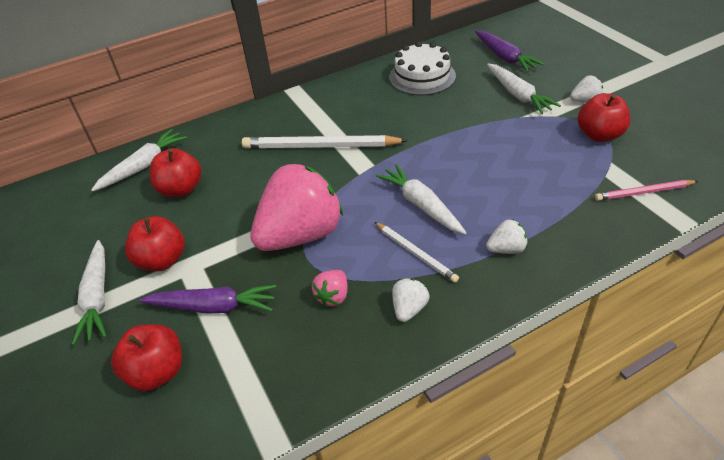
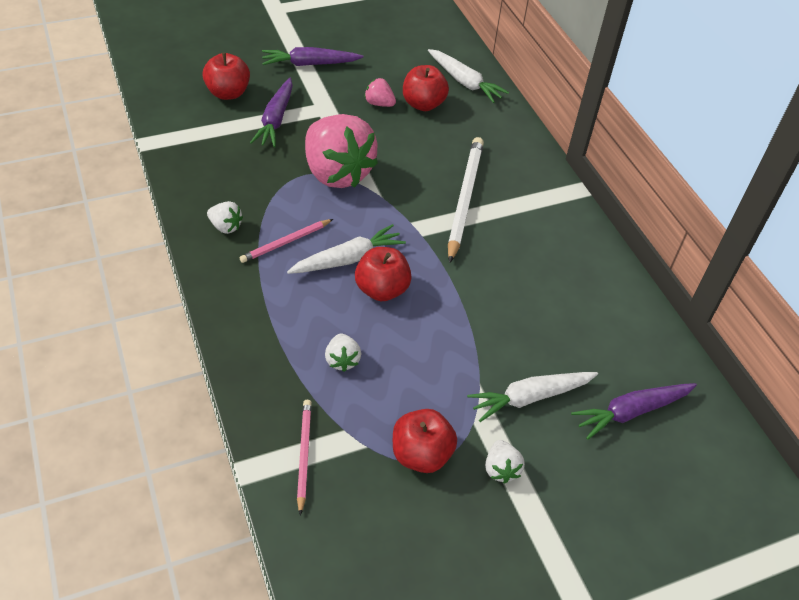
camera: 90 degrees right, 5 degrees up
(97, 297) = (309, 64): white carrot -> purple carrot
(162, 260) = (336, 94): red apple -> red apple (382, 289)
(333, 296) = (258, 184): pink strawberry -> pink strawberry (379, 103)
(415, 253) = (286, 242): white pencil -> pink pencil
(422, 76) = (591, 308): white cake -> none
(506, 249) = (266, 307): white strawberry -> white strawberry (342, 360)

